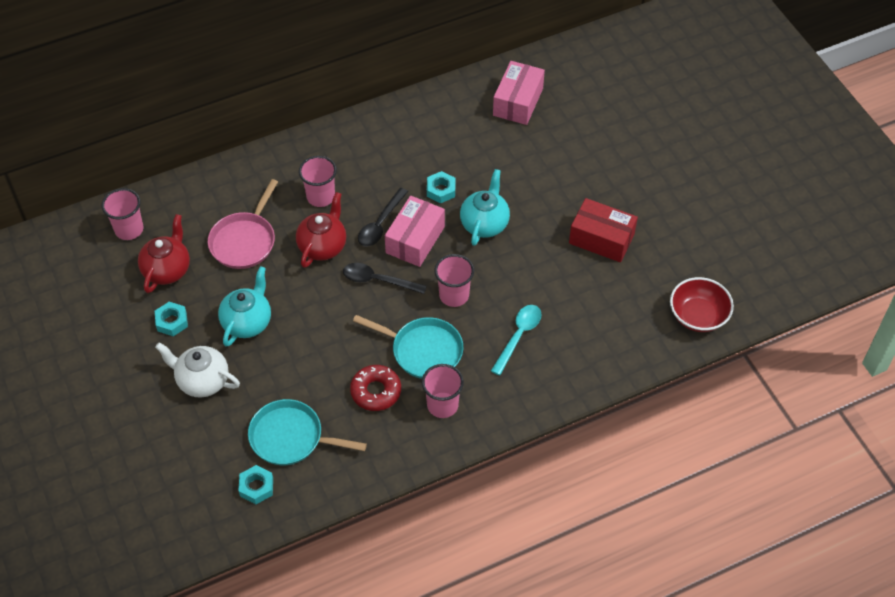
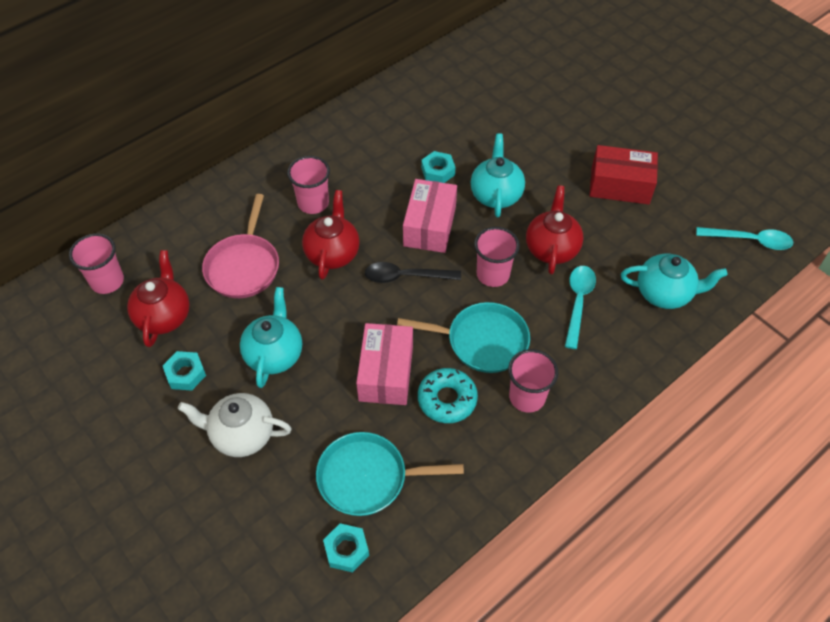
camera: 15 degrees left, 0 degrees up
(376, 391) = (447, 399): red donut -> turquoise donut
(380, 224) = (387, 218): black spoon -> none
(515, 283) = (551, 248): none -> red teapot
(518, 102) = (482, 73): pink box -> pink box (386, 373)
(598, 345) = (664, 293): none -> turquoise teapot
(698, 316) = (750, 240): red bowl -> turquoise spoon

